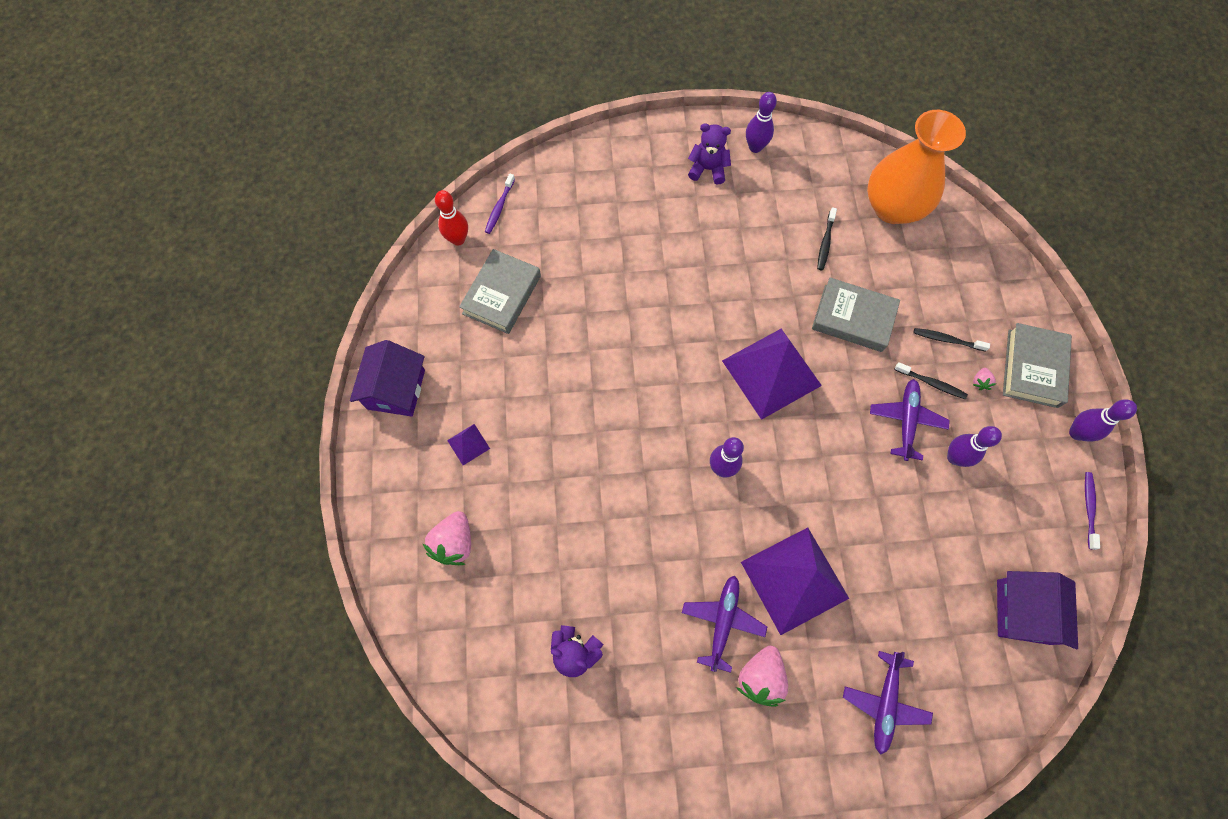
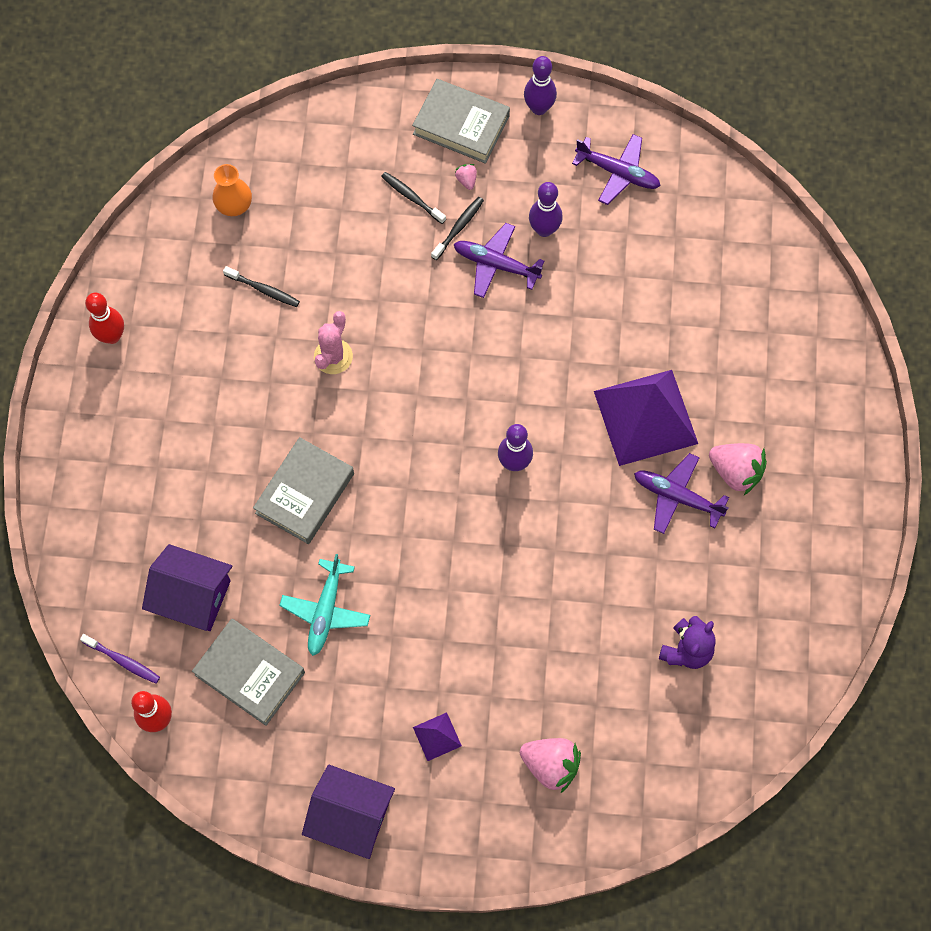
camera: 80 degrees left, 0 degrees up
(562, 340) = (326, 610): none -> turquoise plane
(708, 169) = (130, 398): purple teddy bear -> none
(755, 147) = (112, 336): purple bowling pin -> red bowling pin
(771, 373) = (414, 387): purple pyramid -> none
(781, 305) = (333, 356): none -> pink cactus
(853, 318) = (366, 285): grey book -> grey book (305, 493)
(884, 702) = (774, 363): purple plane -> purple plane (617, 172)
(892, 207) = (234, 205): orange vase -> orange vase, size x0.47
(947, 340) = (412, 197): black toothbrush -> black toothbrush turned 105 degrees clockwise
(980, 382) = (466, 180): pink strawberry -> pink strawberry turned 135 degrees counterclockwise
(1023, 611) = (707, 215): purple house -> purple house (192, 596)
(1088, 508) = (618, 124): purple toothbrush -> none

